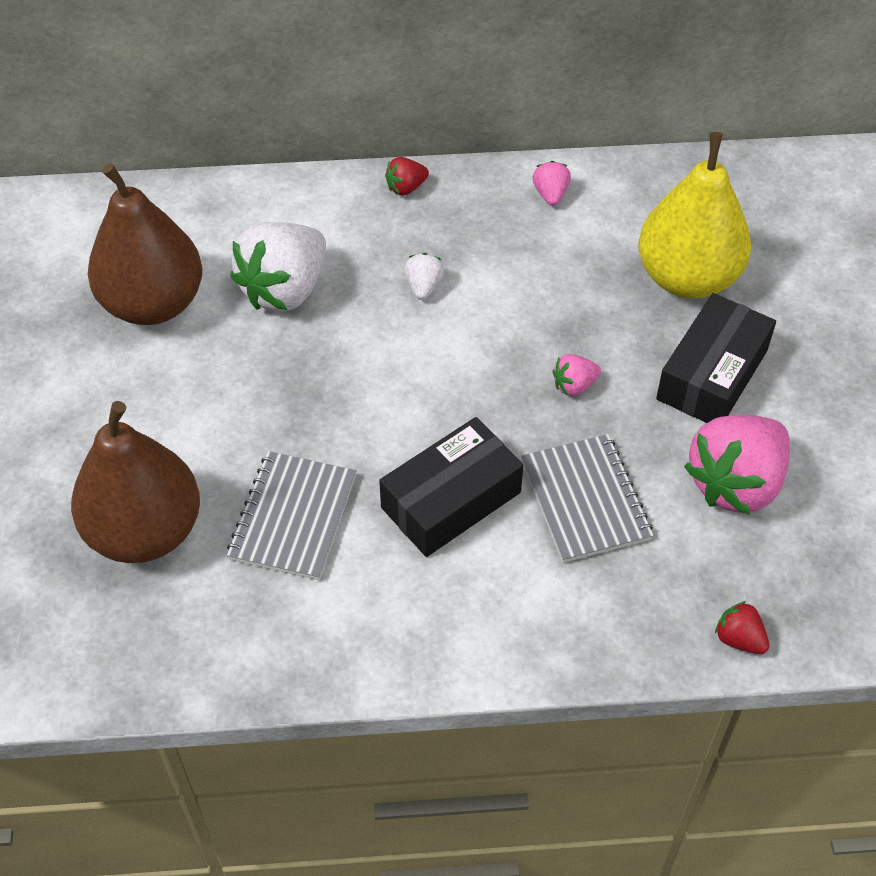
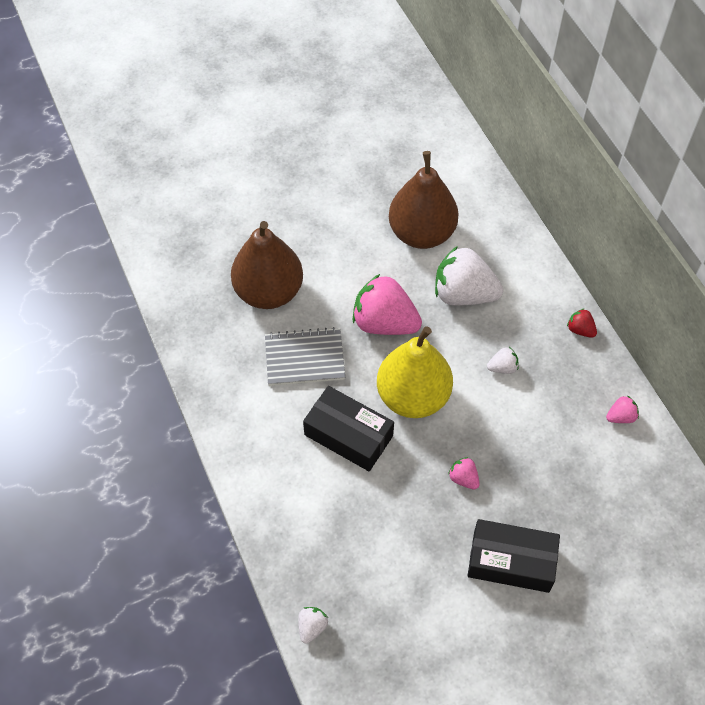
camera: 70 degrees right, 5 degrees up
(585, 500) = (378, 510): grey notebook -> none
(687, 277) = (589, 524): yellow pear -> yellow pear (413, 396)
(735, 483) = (428, 597): pink strawberry -> pink strawberry (384, 323)
(739, 639) = (312, 627): red strawberry -> white strawberry

